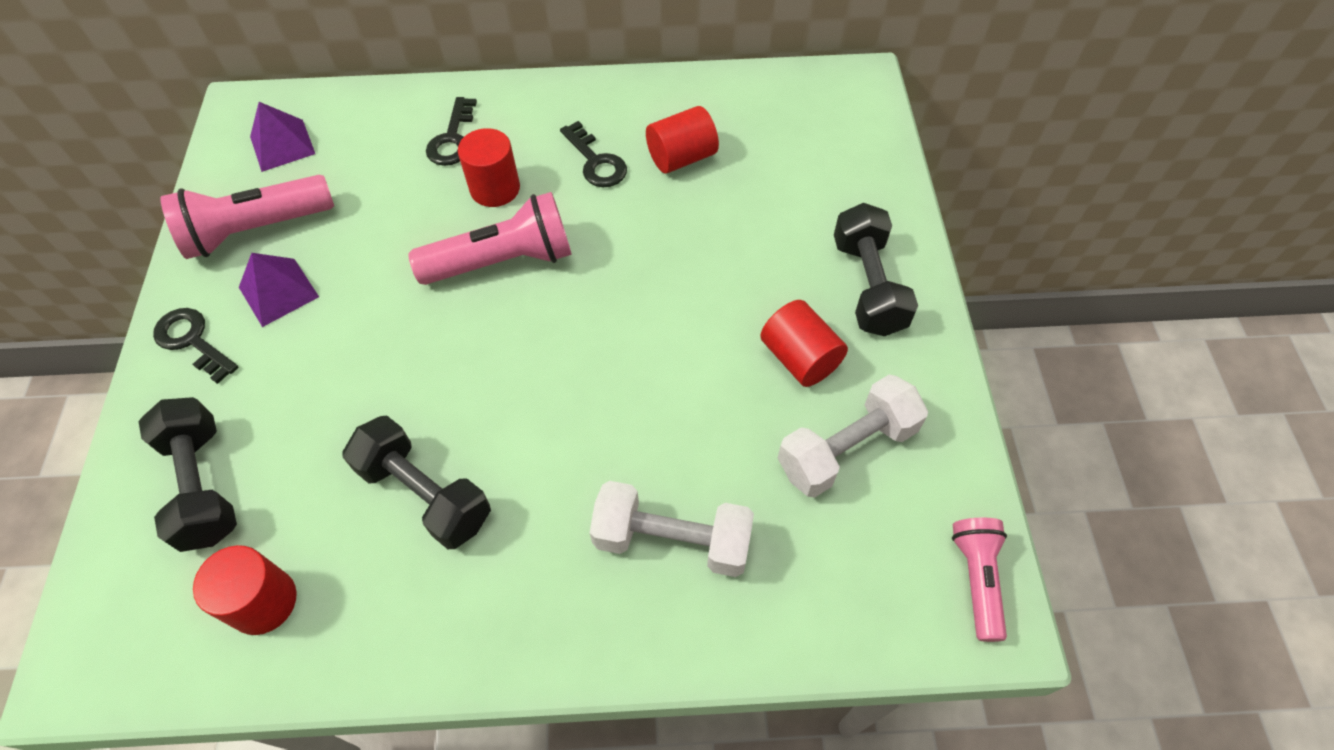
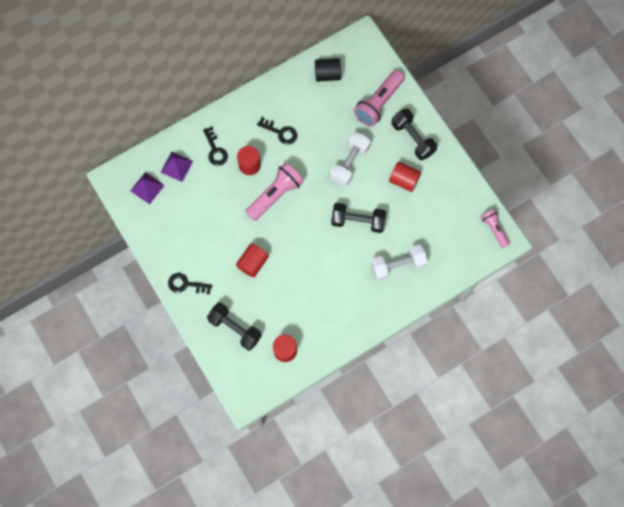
camera: 30 degrees left, 15 degrees up
(256, 230) = (170, 230): pink flashlight -> pink flashlight (378, 103)
(278, 292) = (201, 250): purple pyramid -> purple pyramid (176, 166)
(425, 494) = (310, 292): black dumbbell -> black dumbbell (358, 221)
(681, 158) = (313, 114): red cylinder -> red cylinder (253, 263)
(754, 108) = (327, 74): none -> black cylinder
(846, 449) = (436, 206): white dumbbell -> white dumbbell (349, 163)

